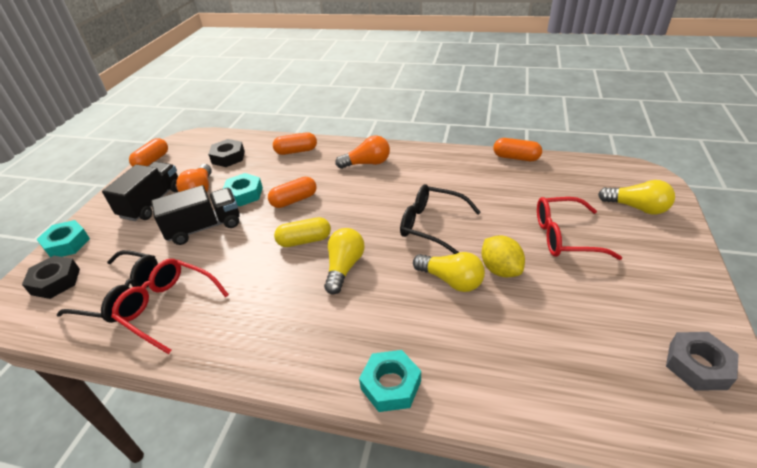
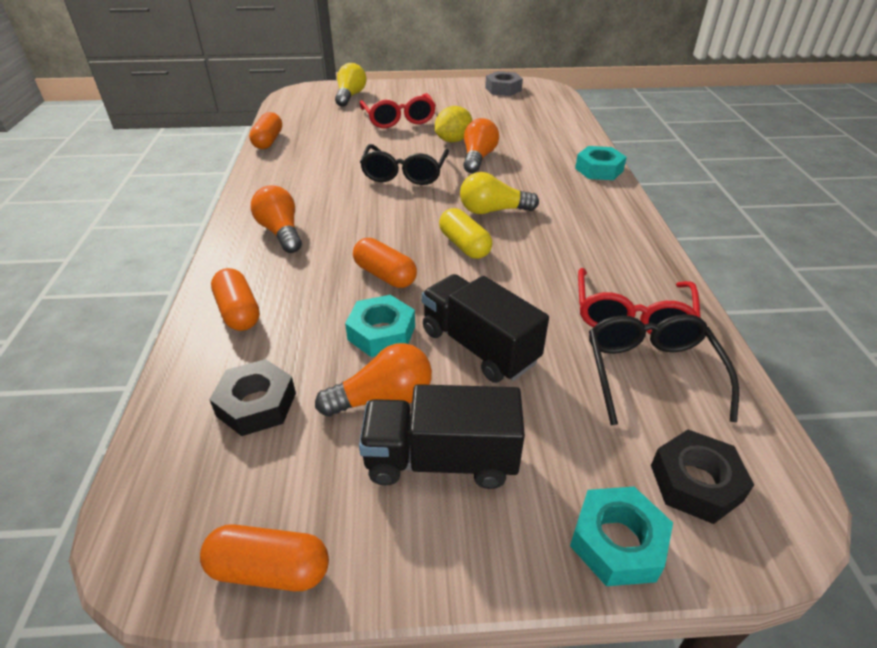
camera: 110 degrees left, 0 degrees up
(451, 280) = (478, 158): yellow light bulb -> orange light bulb

